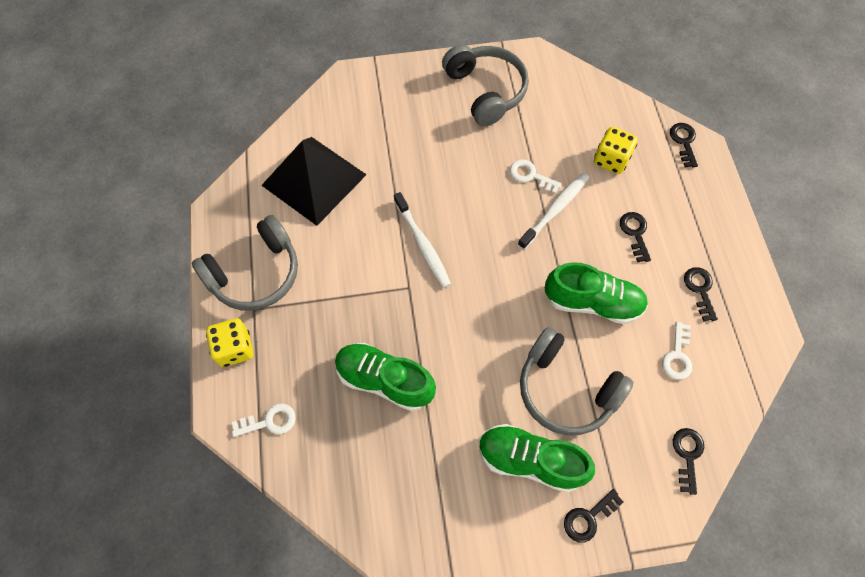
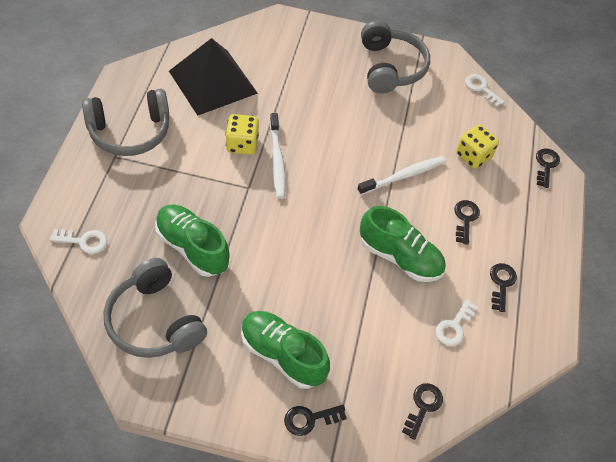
camera: 15 degrees right, 10 degrees down
(235, 348) = (85, 179): yellow dice -> yellow dice (242, 144)
(530, 175) = (396, 143): white key -> white key (481, 88)
(566, 389) = (342, 314): grey headphones -> grey headphones (154, 321)

